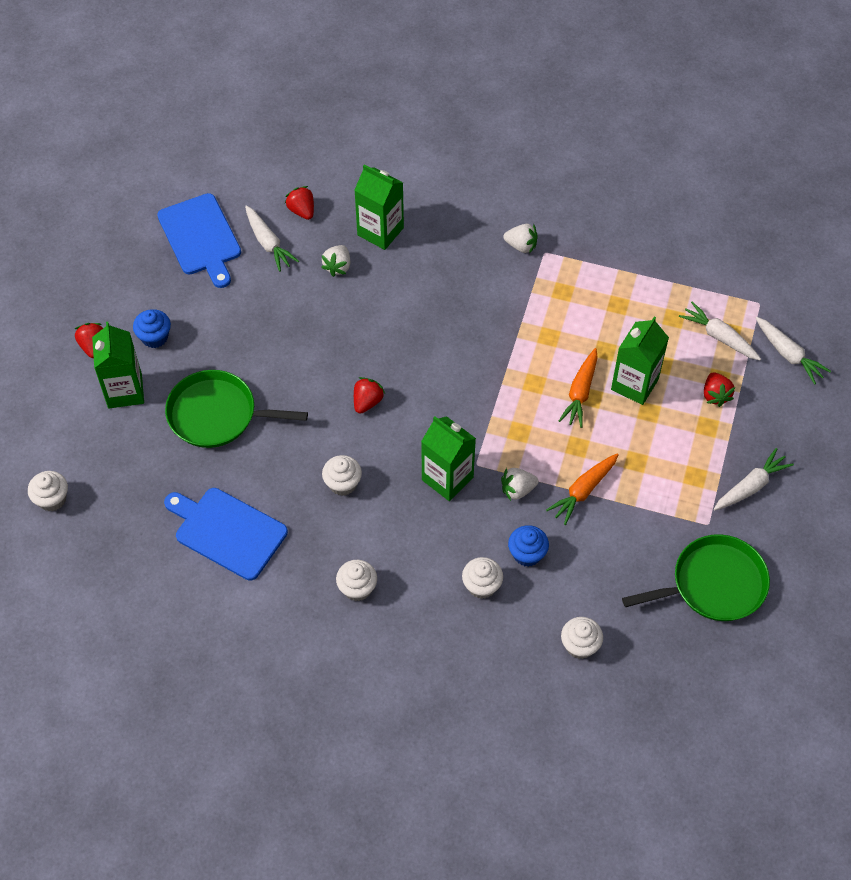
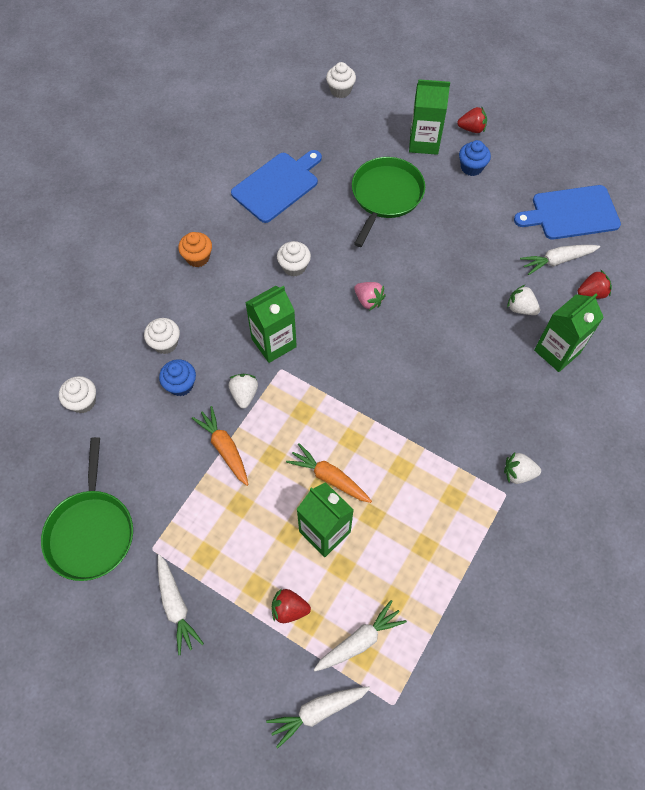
camera: 105 degrees right, 5 degrees up
(357, 588) = (198, 257): white cupcake -> orange cupcake
(367, 402) = (368, 300): red strawberry -> pink strawberry
(521, 246) = (518, 473): white strawberry -> white strawberry turned 60 degrees clockwise

